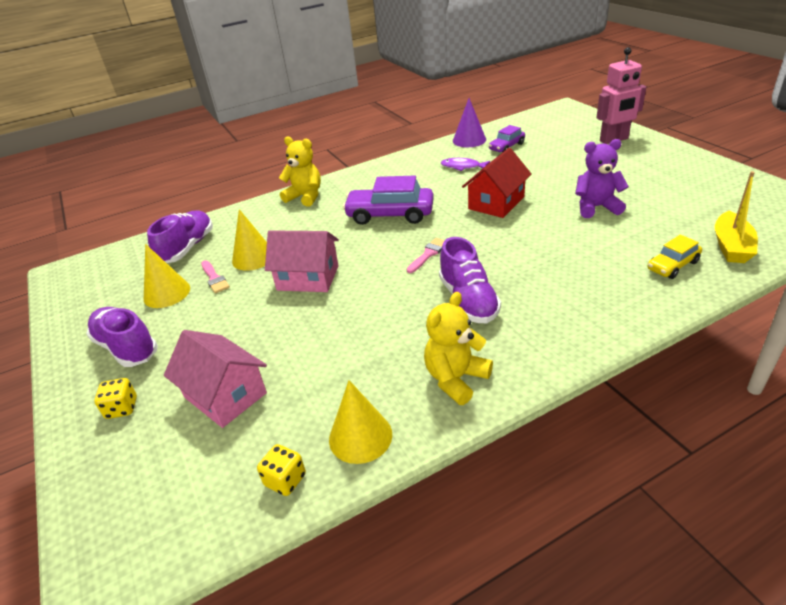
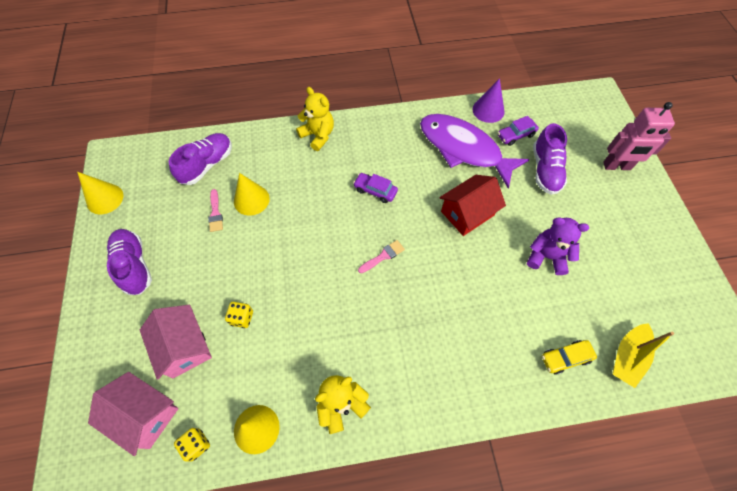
camera: 15 degrees right, 25 degrees up
(122, 408) = (116, 328): yellow dice -> yellow dice (242, 318)
(167, 293) = (177, 215): yellow cone -> yellow cone (105, 199)
(308, 278) = (282, 244): pink house -> pink house (145, 415)
(390, 215) = (375, 191): purple car -> purple car, size x0.56
(462, 167) = (463, 149): purple fish -> purple fish, size x2.46
(468, 300) = (388, 325): purple shoe -> purple shoe (545, 170)

